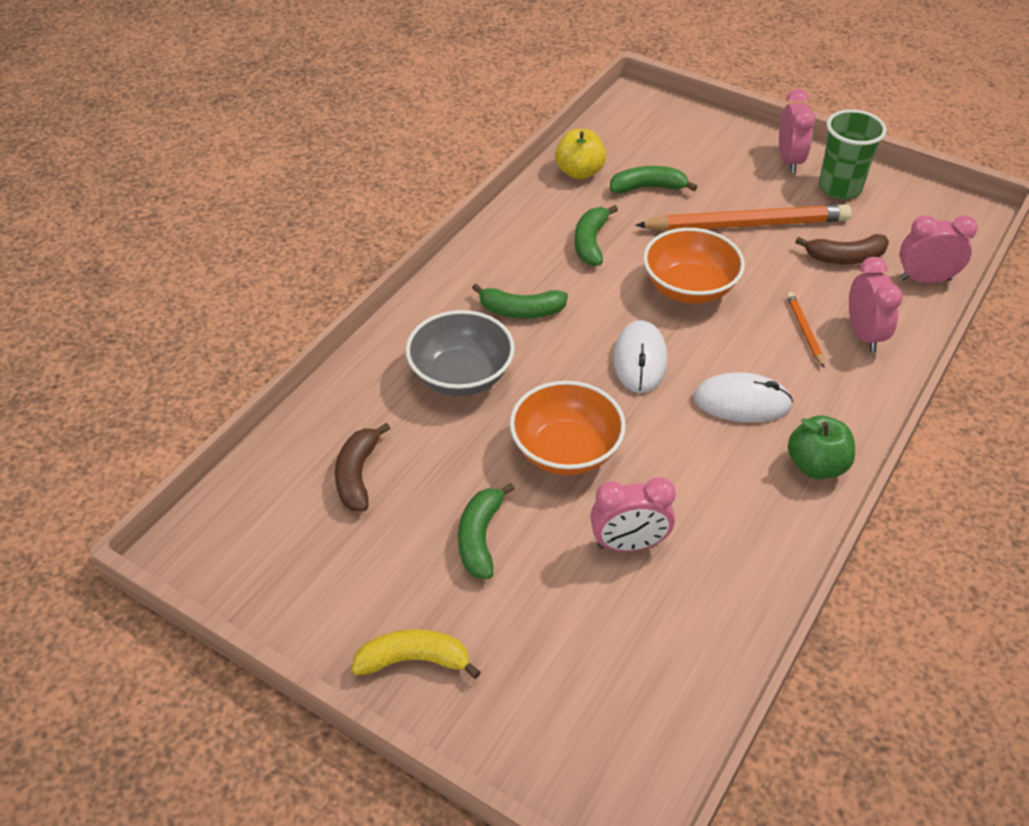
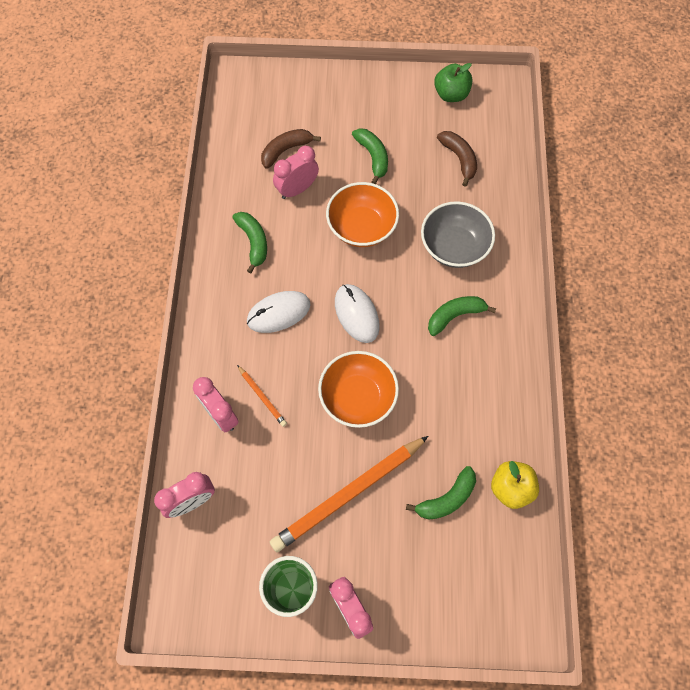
camera: 150 degrees right, 20 degrees up
(414, 660) = (362, 90): yellow banana -> none
(590, 242) = (451, 407): green banana -> green banana (253, 242)
(816, 465) = (217, 288): green apple -> green apple (451, 94)
(845, 257) = (259, 494): brown banana -> brown banana (286, 150)

